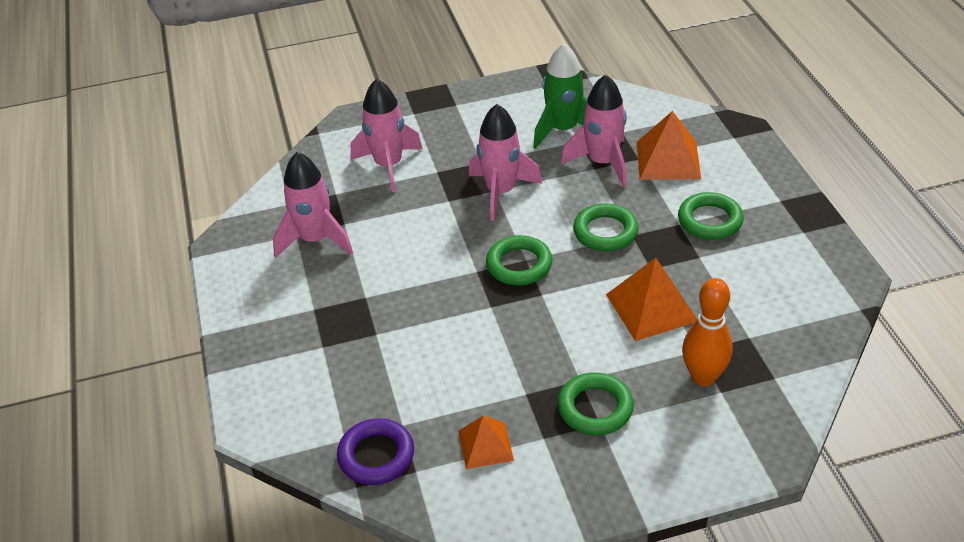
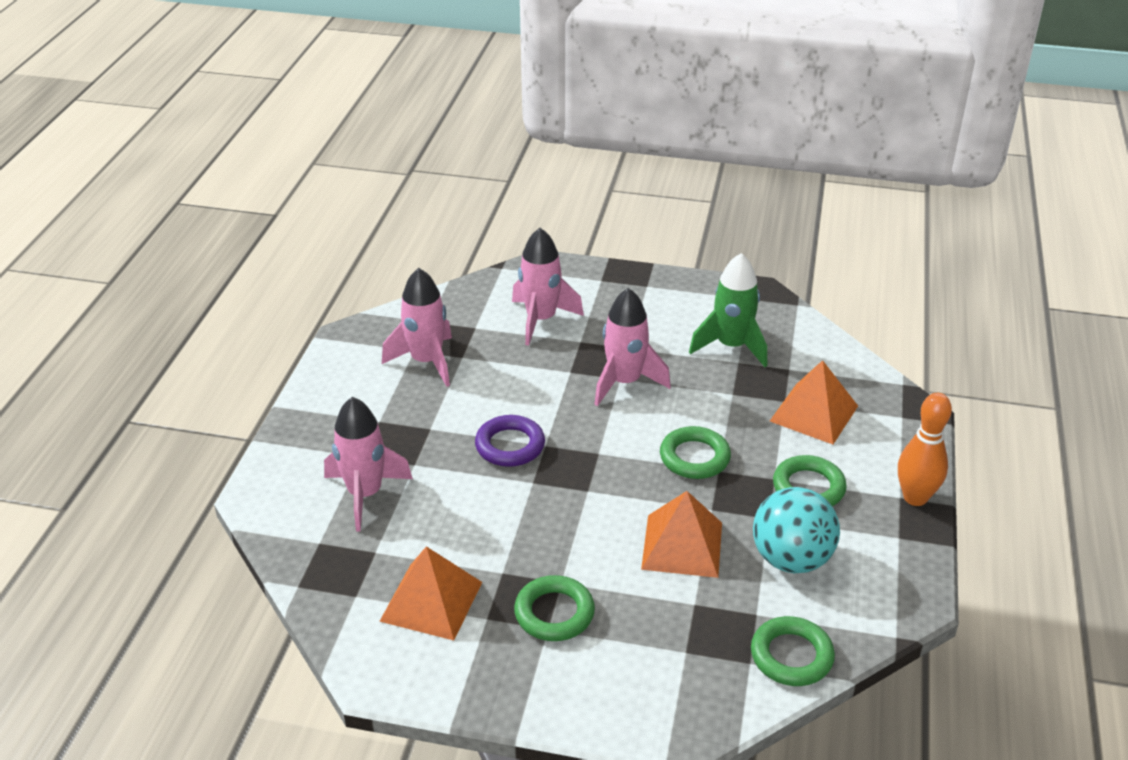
camera: 25 degrees right, 5 degrees down
(376, 456) = (334, 568): purple ring -> purple ring (510, 446)
(485, 445) = (431, 601): orange pyramid -> orange pyramid, size x1.59
(519, 265) = (588, 455): green ring -> green ring (791, 656)
(602, 163) = (745, 392): pink rocket -> pink rocket (365, 494)
(703, 377) = (679, 631): orange bowling pin -> orange bowling pin (915, 498)
(741, 282) = (791, 559): none -> turquoise ball

